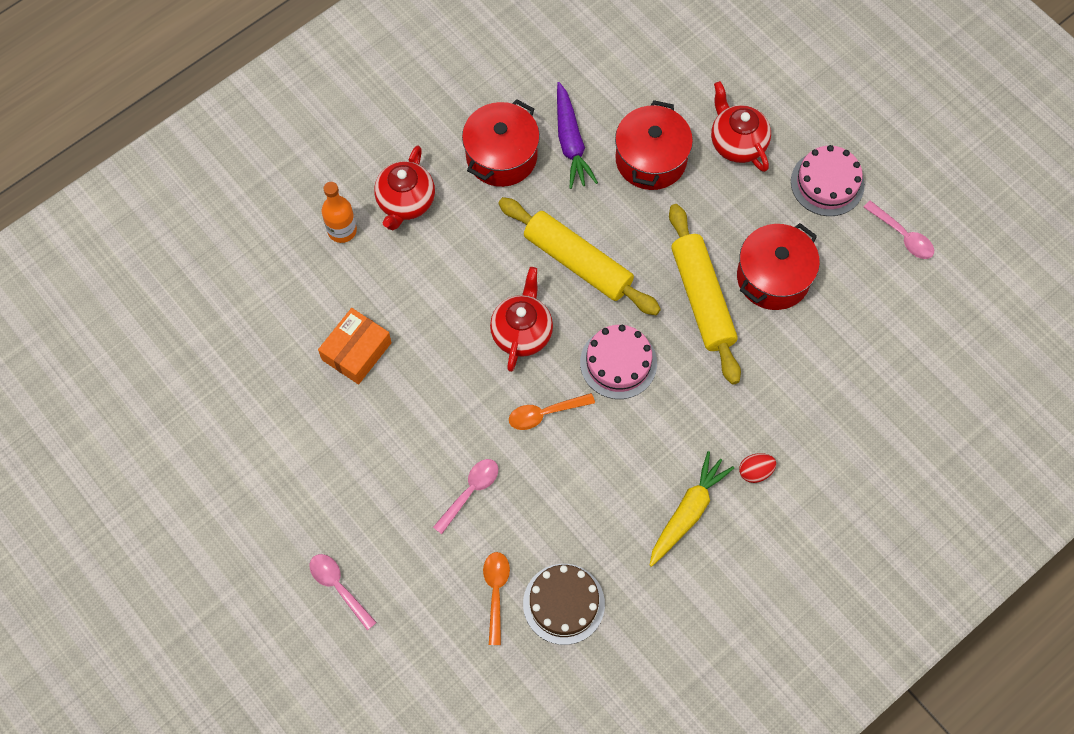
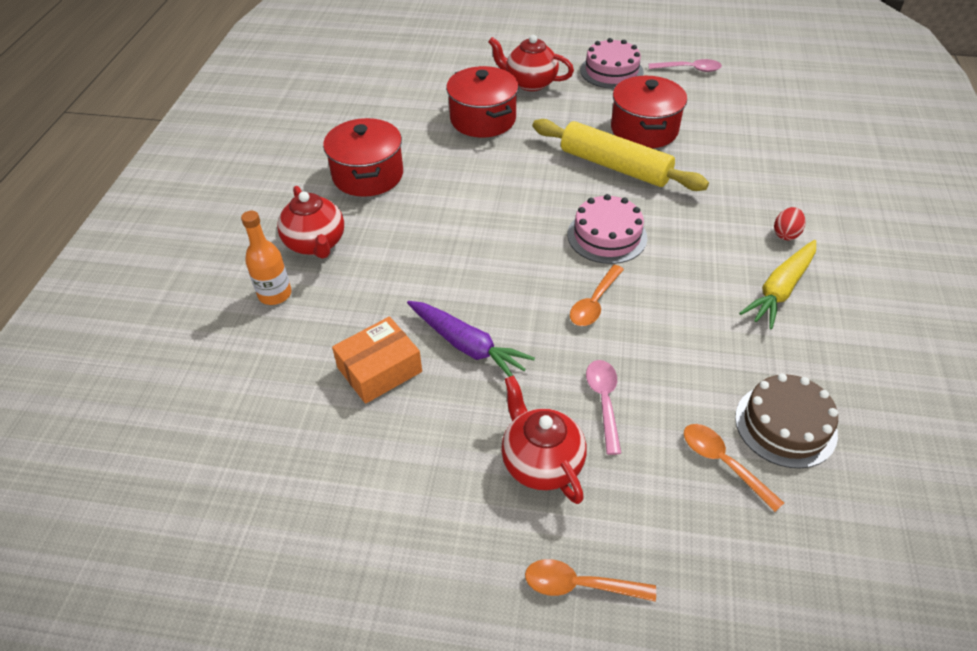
camera: 40 degrees left, 20 degrees down
(338, 587) = (579, 585): pink spoon -> orange spoon
(356, 351) = (379, 369): orange box -> orange box turned 60 degrees clockwise
(522, 332) = (510, 264): red teapot -> red teapot (541, 462)
(570, 142) = (413, 140): purple carrot -> purple carrot (467, 346)
(578, 262) = (501, 199): yellow rolling pin -> none
(688, 512) = (780, 290): yellow carrot -> yellow carrot turned 135 degrees counterclockwise

